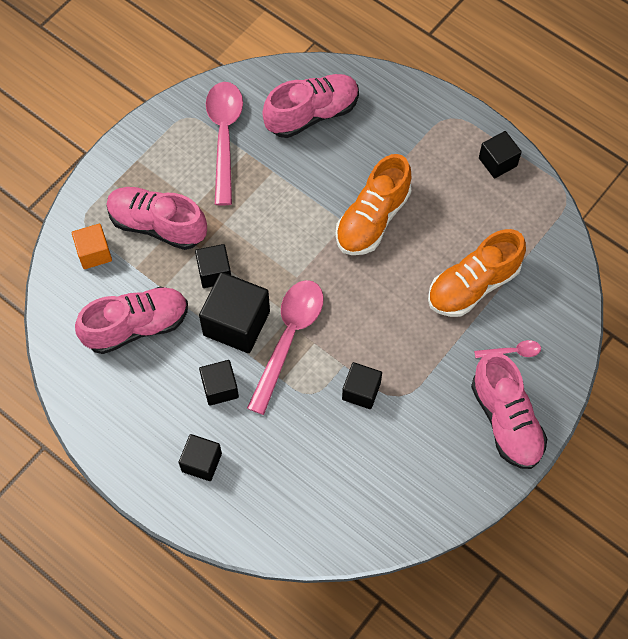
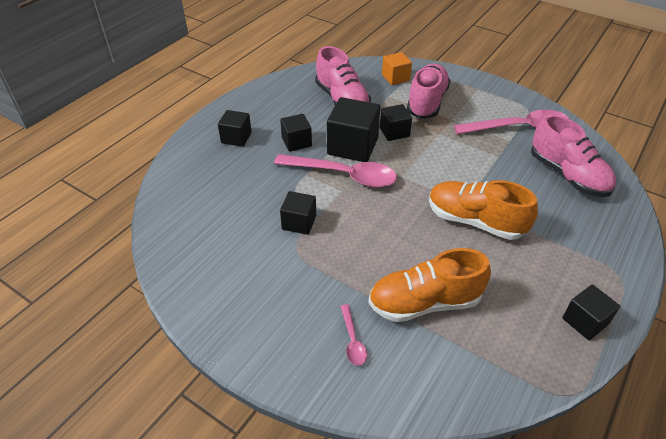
camera: 85 degrees right, 20 degrees down
(473, 285) = (424, 302): orange shoe -> orange shoe turned 60 degrees counterclockwise
(506, 420) = (273, 336): pink shoe -> none

